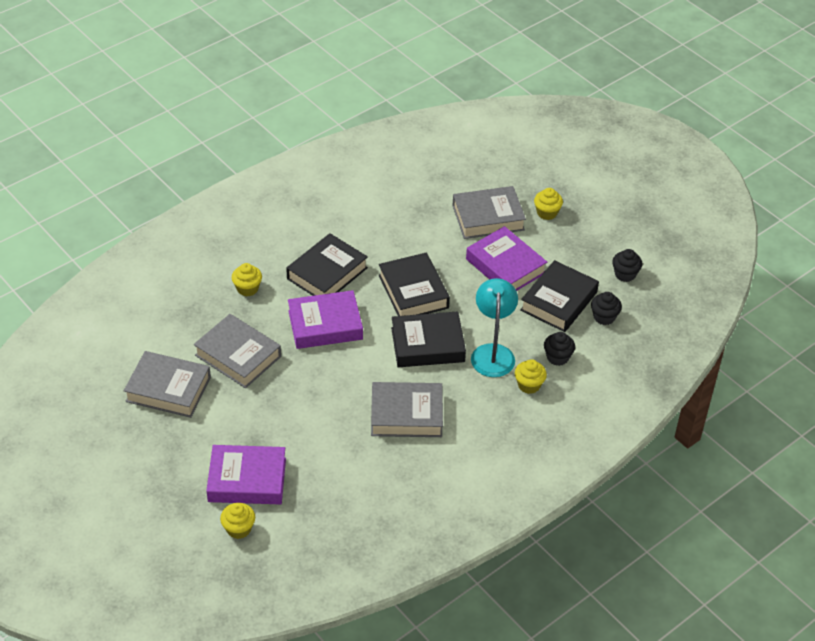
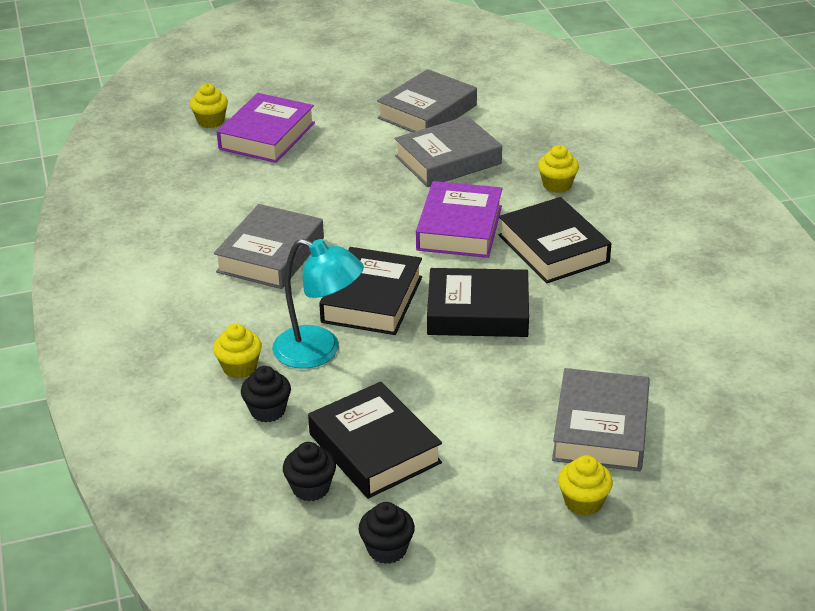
camera: 115 degrees right, 10 degrees down
(505, 266) = (481, 415): purple book -> none

